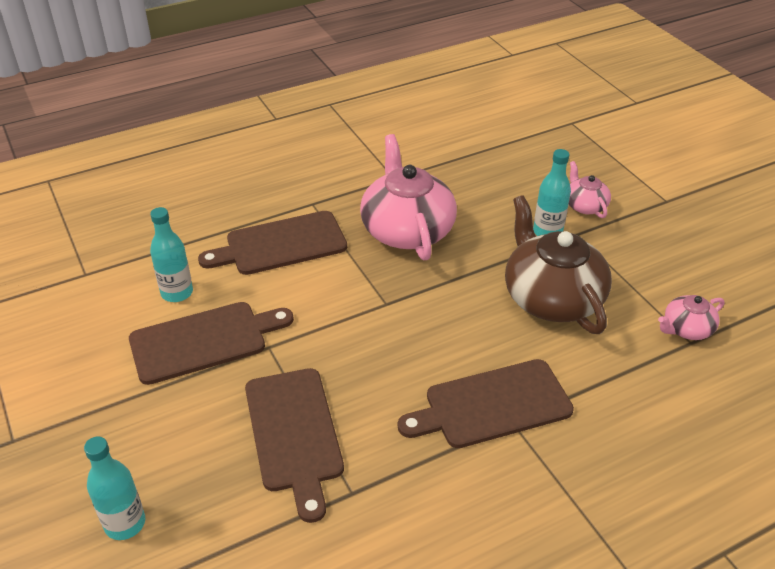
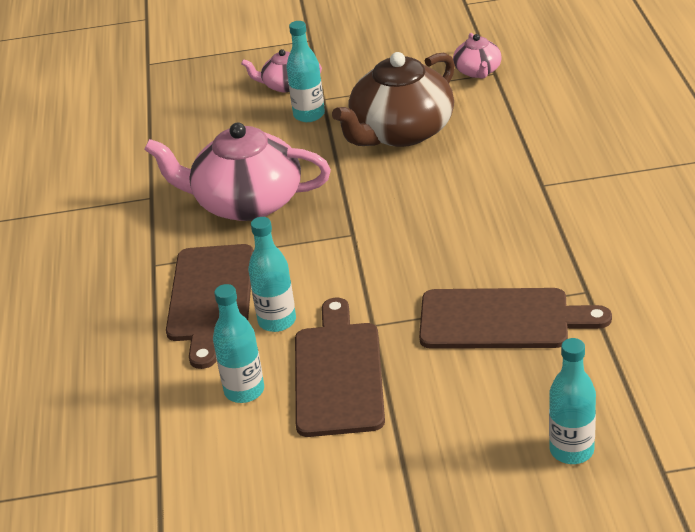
camera: 65 degrees left, 5 degrees down
(261, 288) = (277, 321): none -> turquoise bottle
(492, 405) = (518, 192): brown cutting board -> none
(551, 297) = (401, 132): brown teapot -> brown teapot turned 45 degrees counterclockwise

